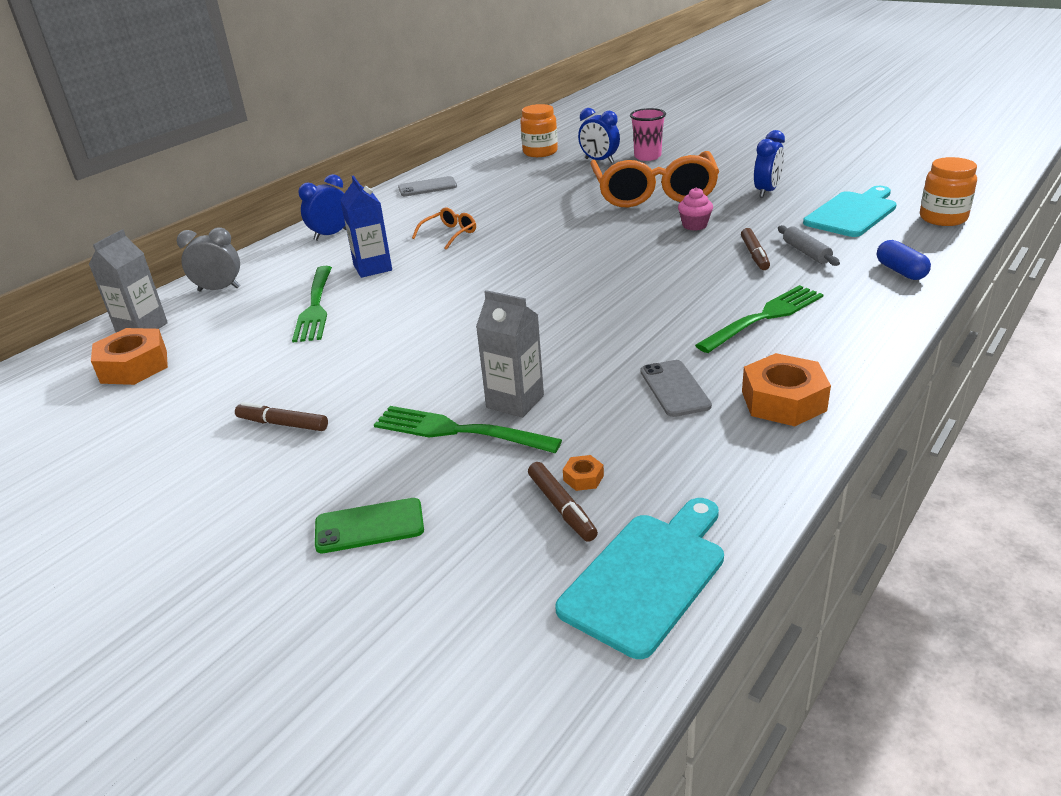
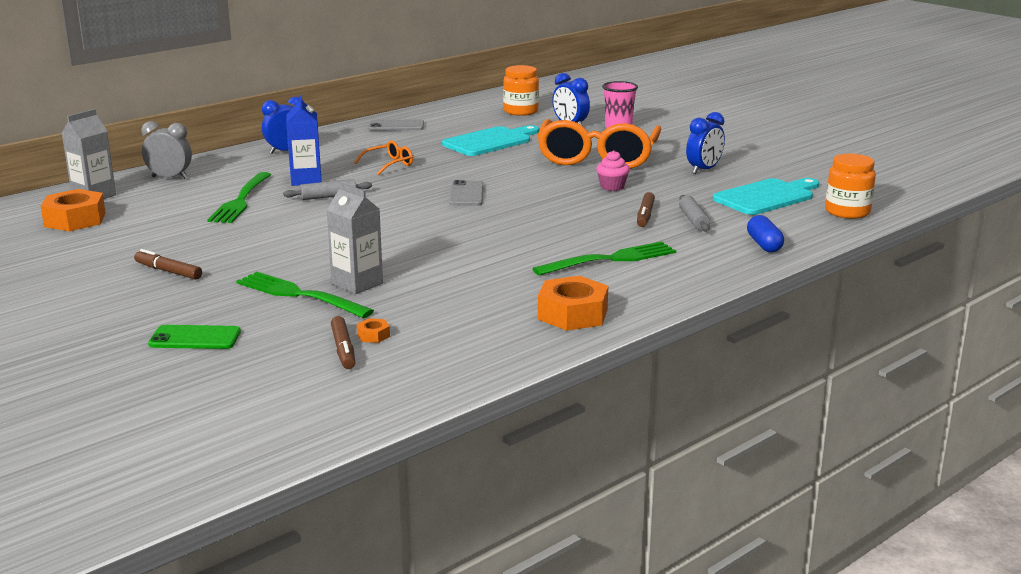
camera: 10 degrees right, 10 degrees down
(409, 285) = (328, 196): none -> grey rolling pin
(647, 577) = (375, 394): turquoise cutting board -> turquoise cutting board (490, 141)
(674, 388) = (491, 294): grey phone -> grey phone (466, 194)

